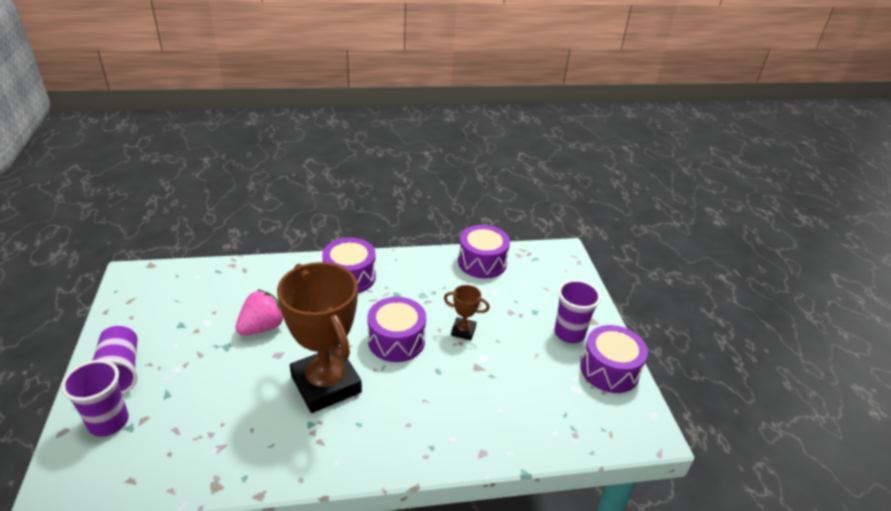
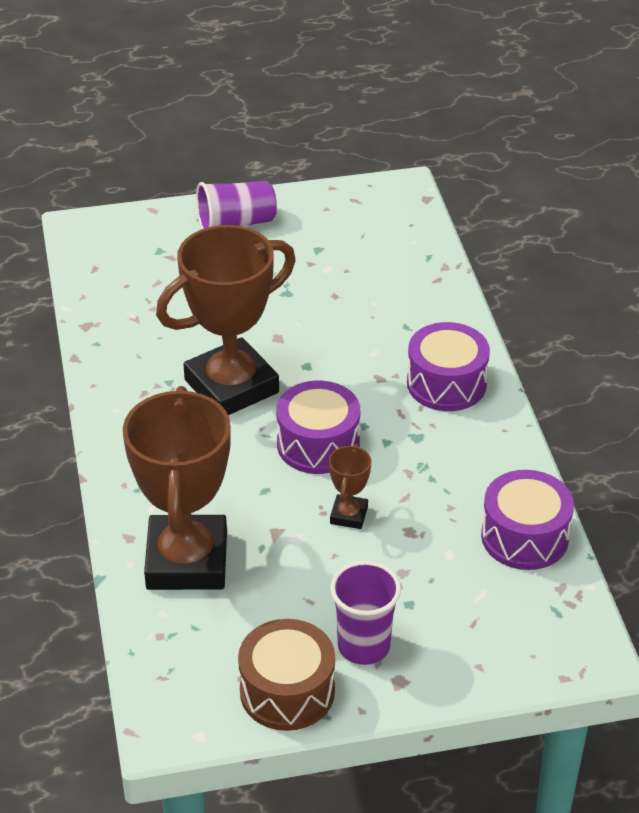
camera: 90 degrees right, 5 degrees up
(108, 422) = (166, 235): purple cup -> none
(262, 327) = (324, 316): pink strawberry -> none
(505, 417) = (187, 561): none -> brown trophy
(609, 370) = (287, 691): purple drum -> brown drum

